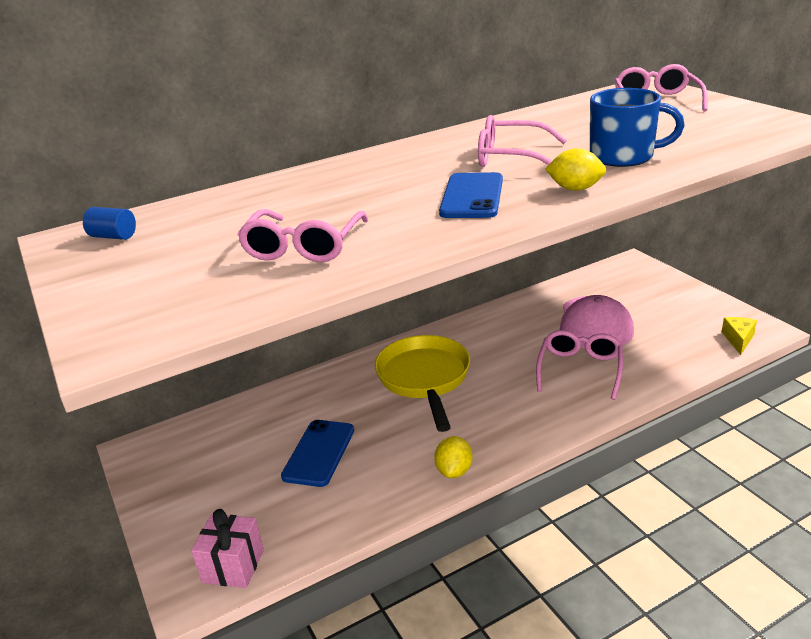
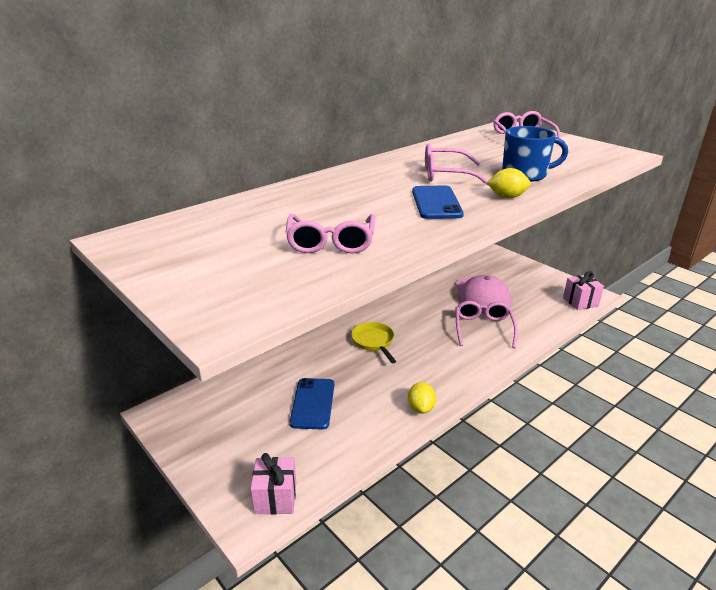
camera: 15 degrees left, 0 degrees up
(113, 236) = (161, 237): blue cylinder -> none
(424, 379) = (374, 342): yellow pan -> yellow pan, size x0.60
(738, 339) = (580, 302): yellow cheese -> pink gift

